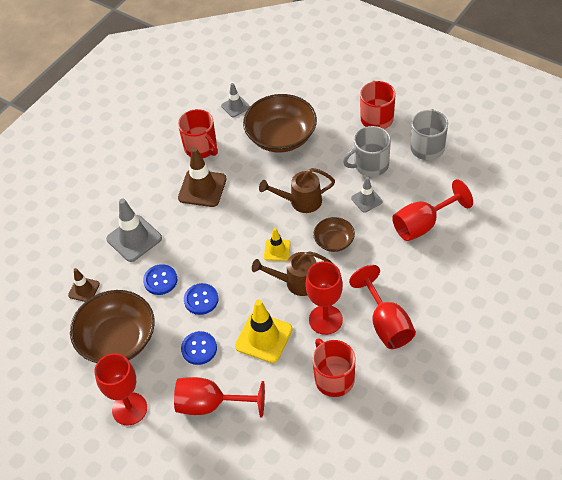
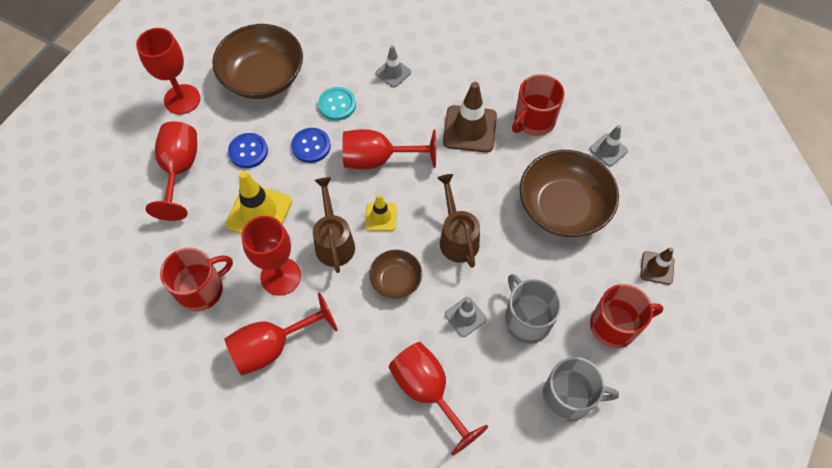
camera: 80 degrees right, 10 degrees up
(84, 289) = (325, 39): brown traffic cone -> brown traffic cone (657, 268)
(134, 238) = (393, 73): grey traffic cone -> grey traffic cone, size x0.57
(160, 280) = (337, 105): blue button -> turquoise button
(222, 251) = (378, 159): none -> red goblet

